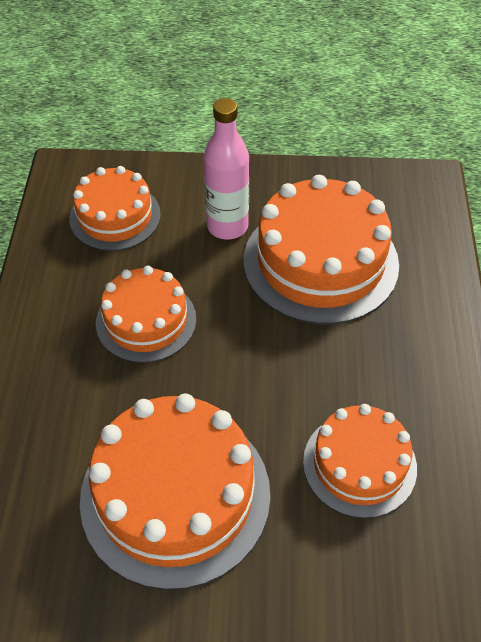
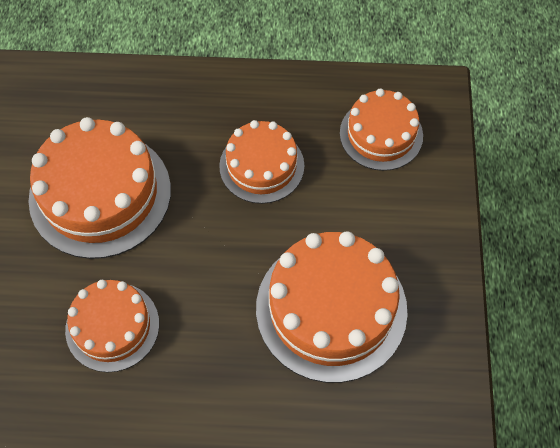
camera: 90 degrees right, 10 degrees up
(227, 226) = (373, 227): pink bottle -> none

